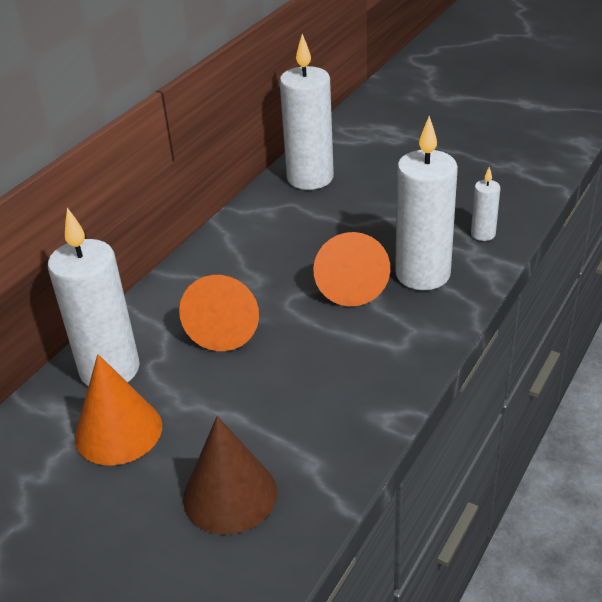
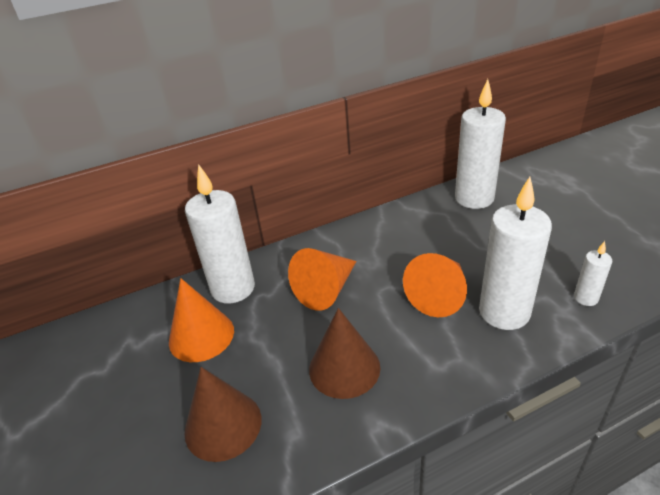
camera: 35 degrees right, 0 degrees up
(311, 387) = (344, 368): none -> brown cone

